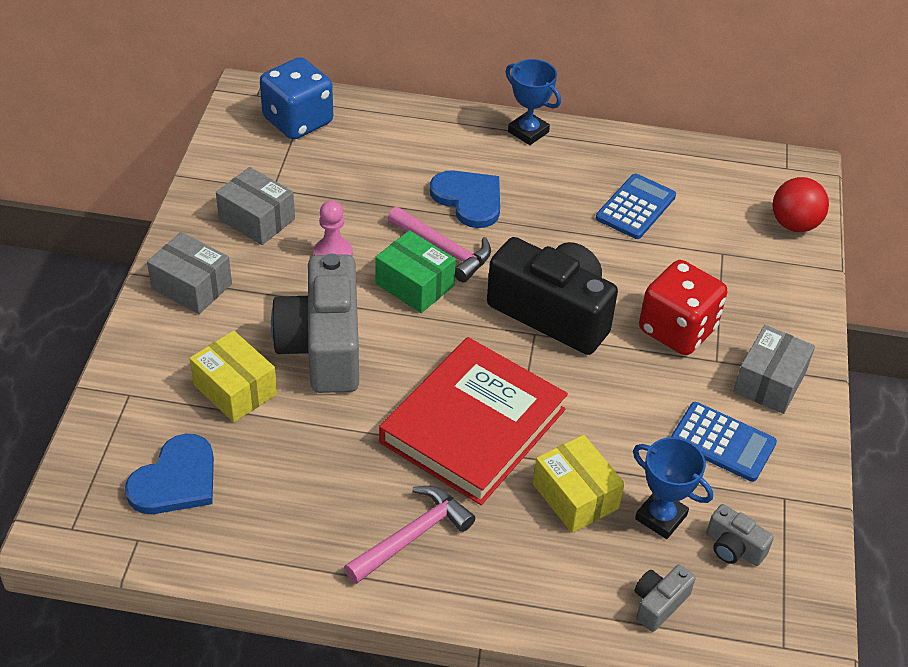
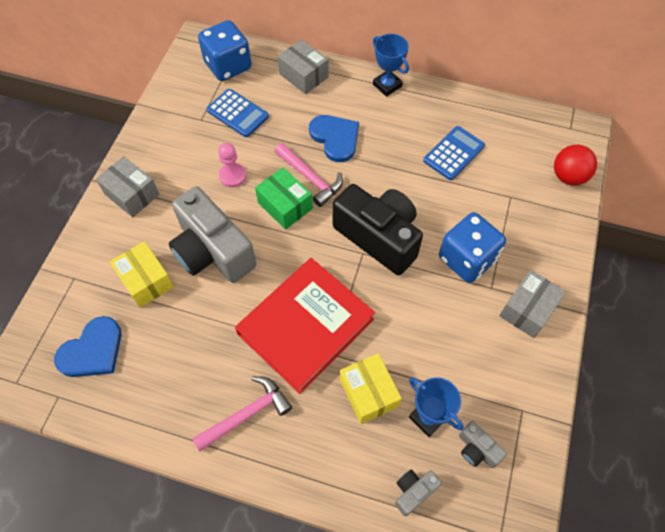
camera: 10 degrees right, 15 degrees up
(257, 219) = (185, 143): grey box -> grey box (303, 75)
(323, 347) = (212, 251): grey camera -> grey camera turned 45 degrees counterclockwise
(677, 330) = (466, 259): red dice -> blue dice
(722, 442) = (484, 358): blue calculator -> blue calculator (237, 113)

